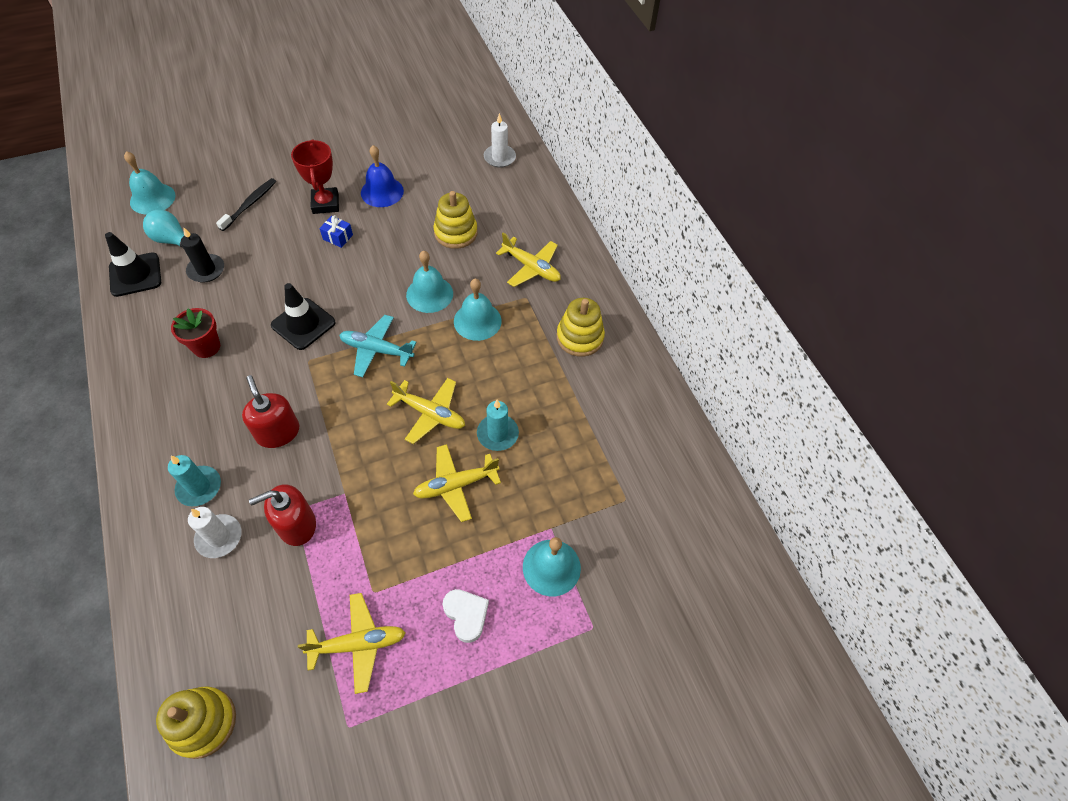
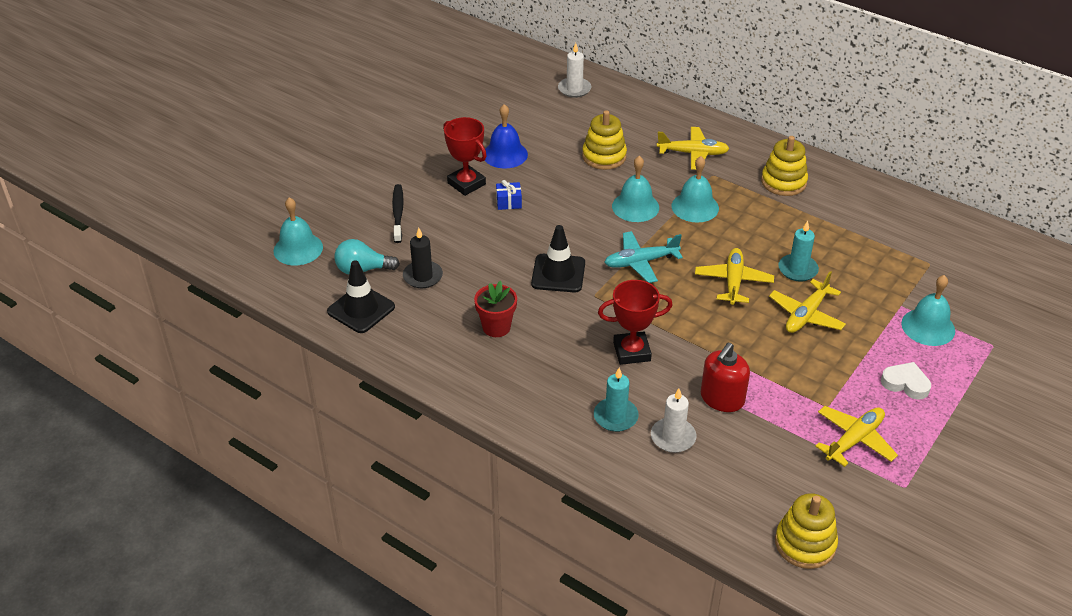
camera: 30 degrees left, 15 degrees down
(278, 432) = (631, 351): red soap dispenser -> red trophy
(430, 413) = (733, 282): yellow plane -> yellow plane turned 75 degrees counterclockwise

